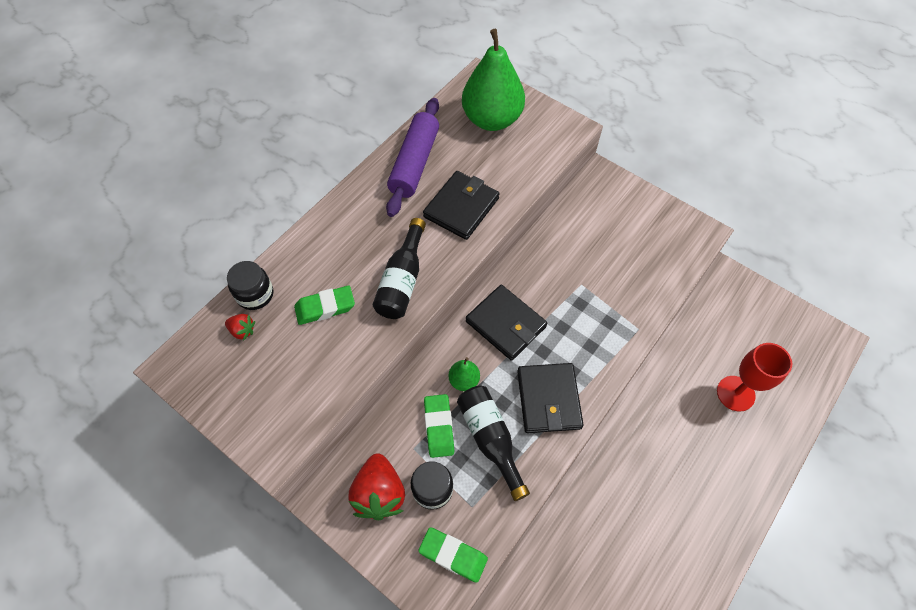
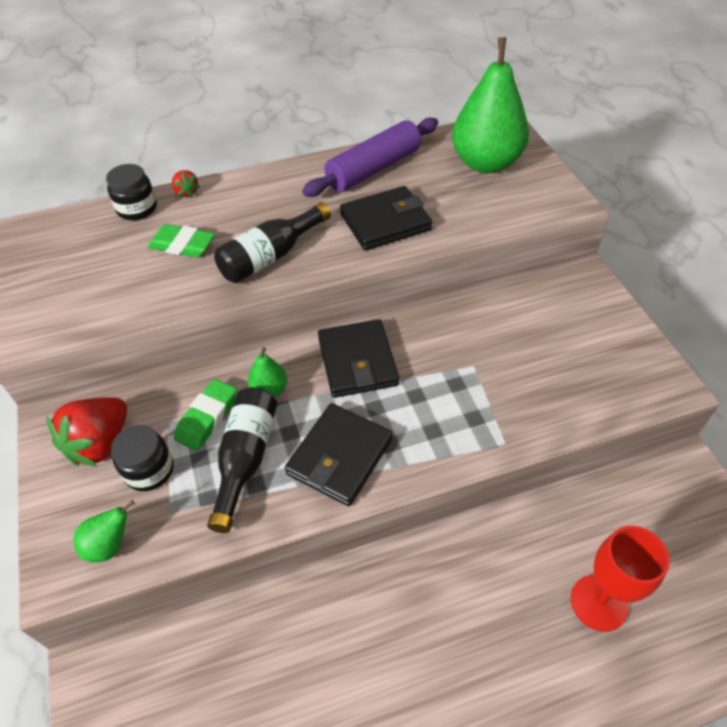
camera: 35 degrees right, 10 degrees down
(242, 330) = (100, 230): red strawberry -> red strawberry (186, 192)
(453, 555) = (110, 545): green eraser -> green pear

